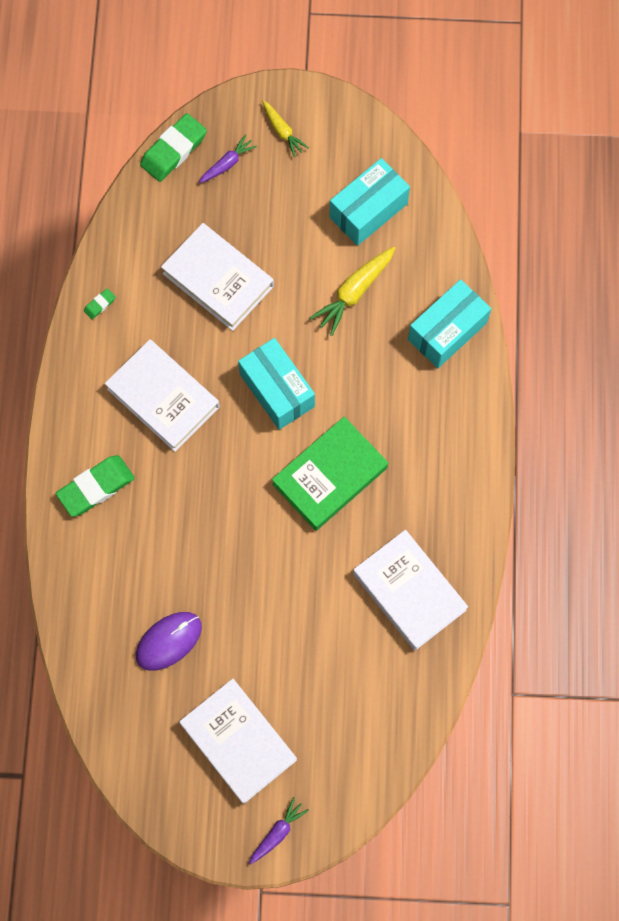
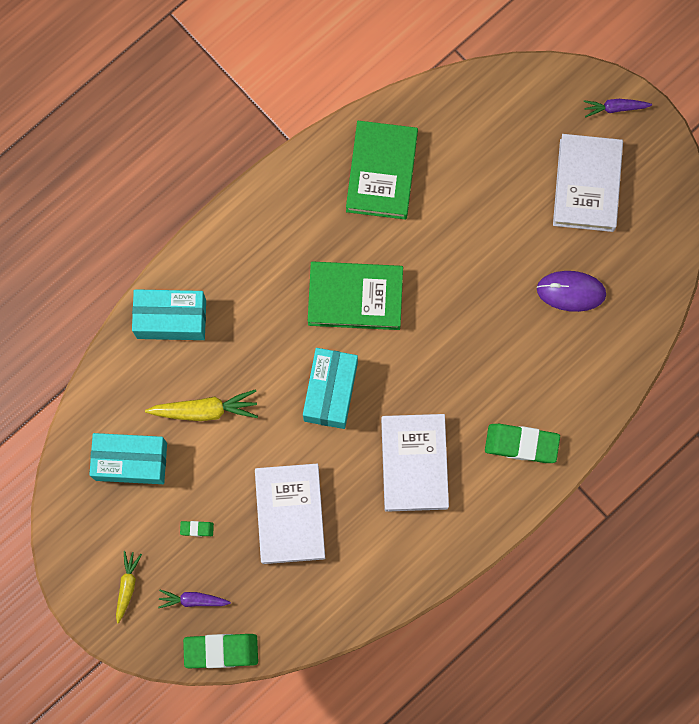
camera: 135 degrees left, 5 degrees up
(100, 305) = (392, 579): green eraser -> green eraser (197, 529)
(409, 592) = (381, 172): white book -> green book

